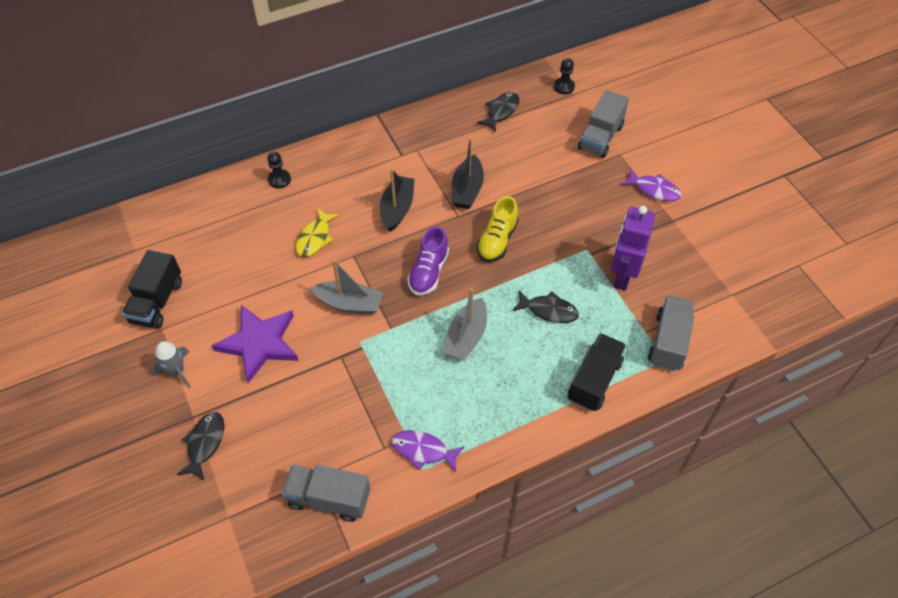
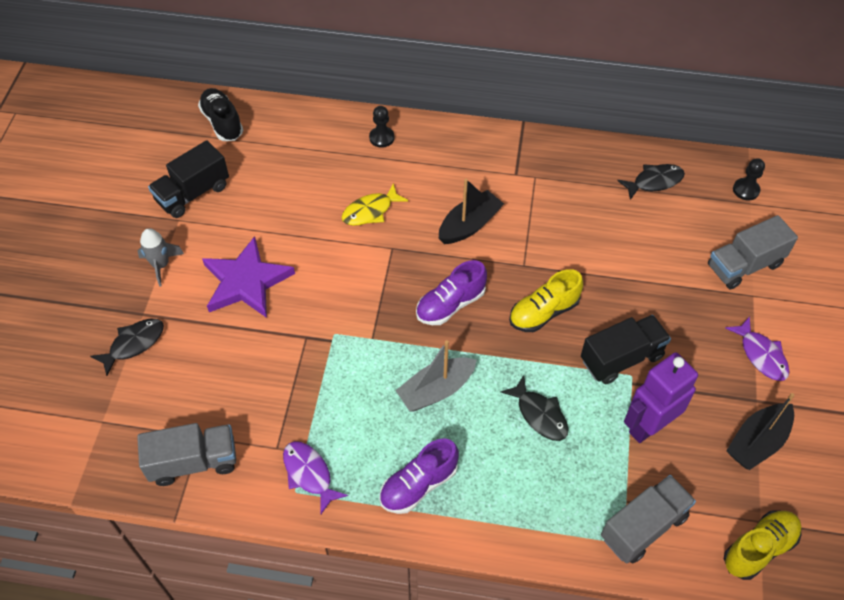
camera: 35 degrees right, 0 degrees up
(136, 234) = (222, 122): none -> black shoe
(329, 498) = (194, 462): grey truck -> grey truck turned 120 degrees clockwise
(349, 304) = (352, 292): grey boat -> none
(467, 190) = (553, 244): black boat -> black boat (757, 442)
(506, 408) = (418, 485): none -> purple shoe
(594, 380) = (529, 515): black truck -> black truck (621, 358)
(743, 311) = (759, 548): none -> yellow shoe

